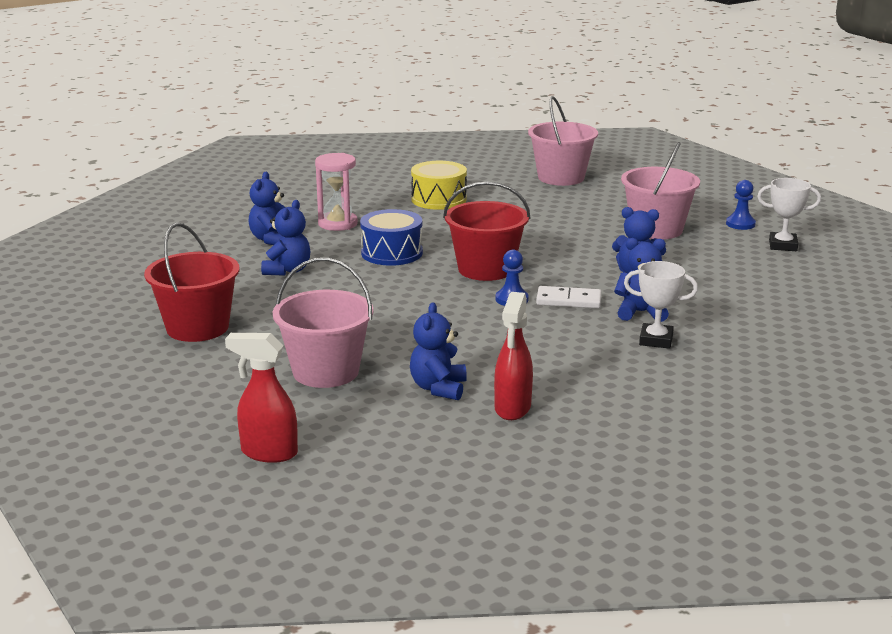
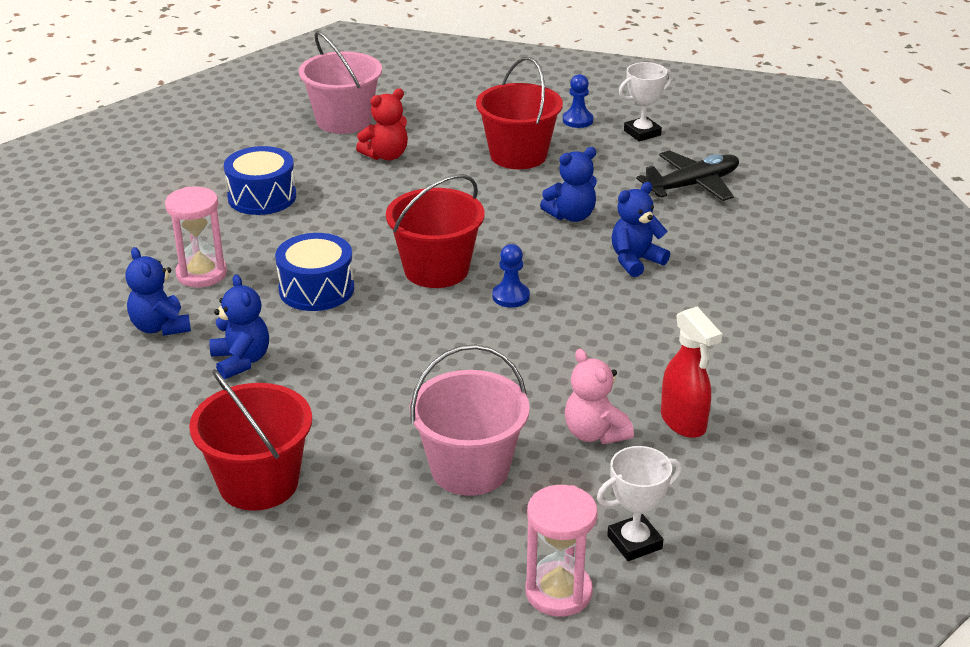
camera: 40 degrees left, 10 degrees up
(268, 453) = (558, 592): red spray bottle -> pink hourglass
(438, 388) = (594, 433): blue teddy bear -> pink teddy bear
(439, 199) = (262, 197): yellow drum -> blue drum
(558, 203) = (386, 155): none -> red teddy bear
(568, 300) = (560, 275): white domino -> none
(656, 229) = (518, 155): pink bucket -> red bucket
(656, 340) = (688, 287): white trophy -> white trophy (634, 542)
(770, 286) = (693, 185): none -> black plane

